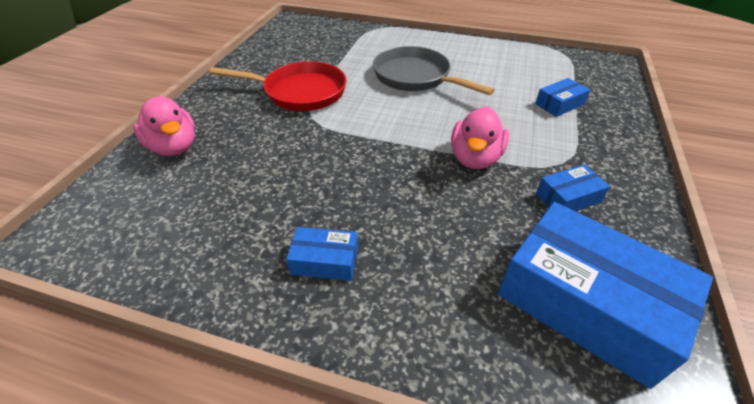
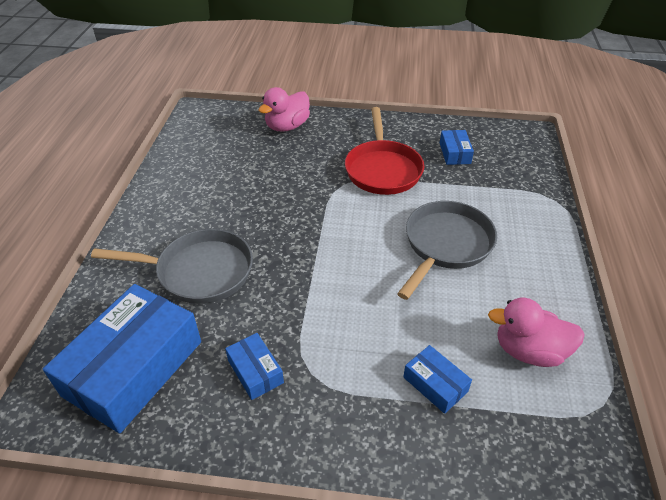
camera: 80 degrees right, 0 degrees up
(325, 261) = (179, 220): blue box -> blue box (454, 153)
(429, 239) = (199, 272): none -> grey pan
(475, 158) = (305, 299): pink duck -> pink duck (529, 351)

